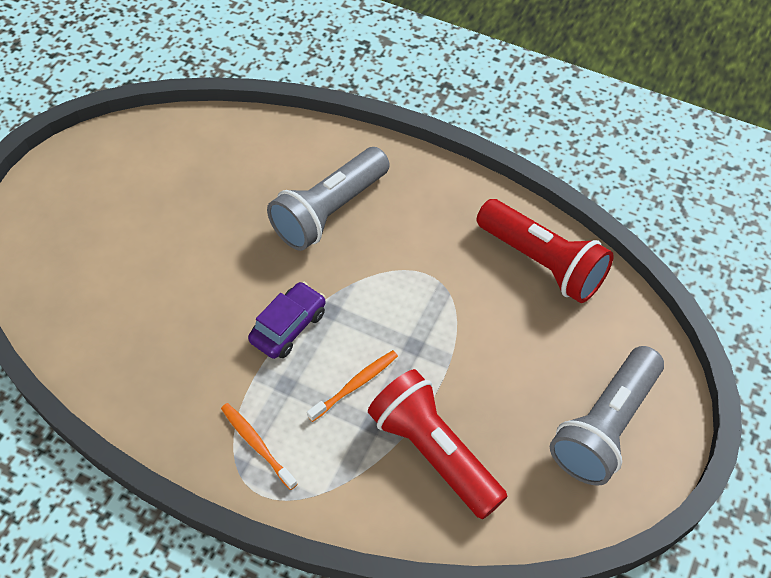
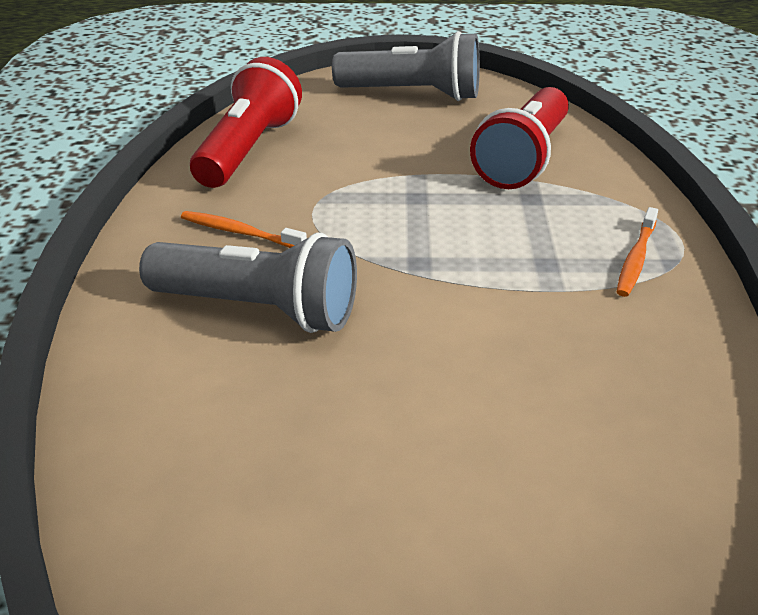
camera: 115 degrees left, 20 degrees down
(288, 327) = (470, 285): purple car -> none
(355, 385) = (499, 218): orange toothbrush -> orange toothbrush (240, 232)

